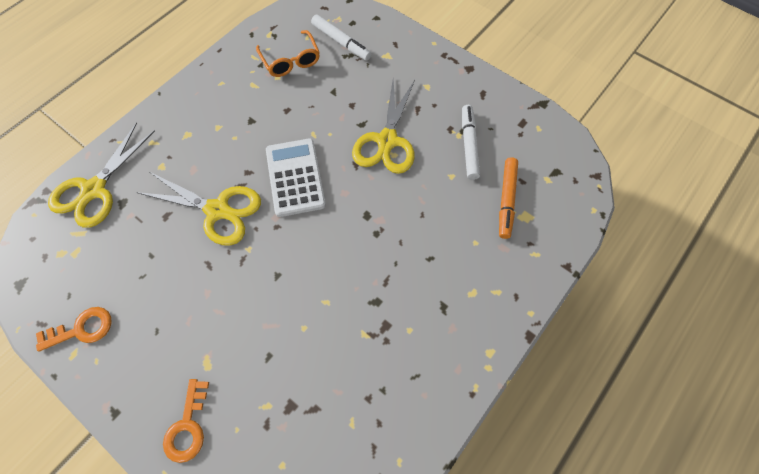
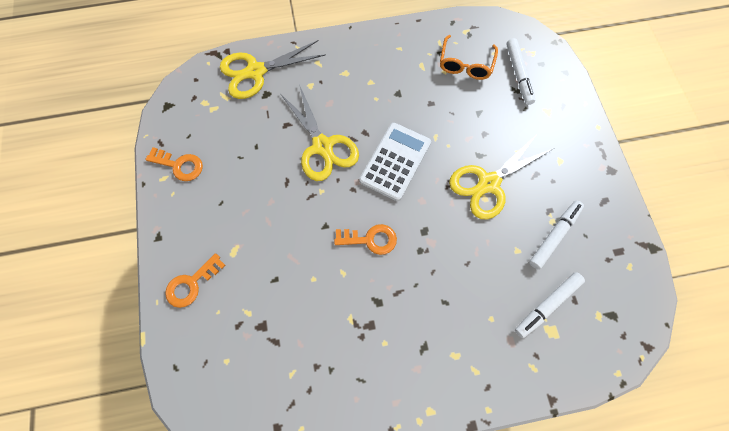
camera: 40 degrees right, 5 degrees up
(327, 256) = (370, 239): none -> orange key
(506, 200) = (546, 305): orange marker -> white marker

